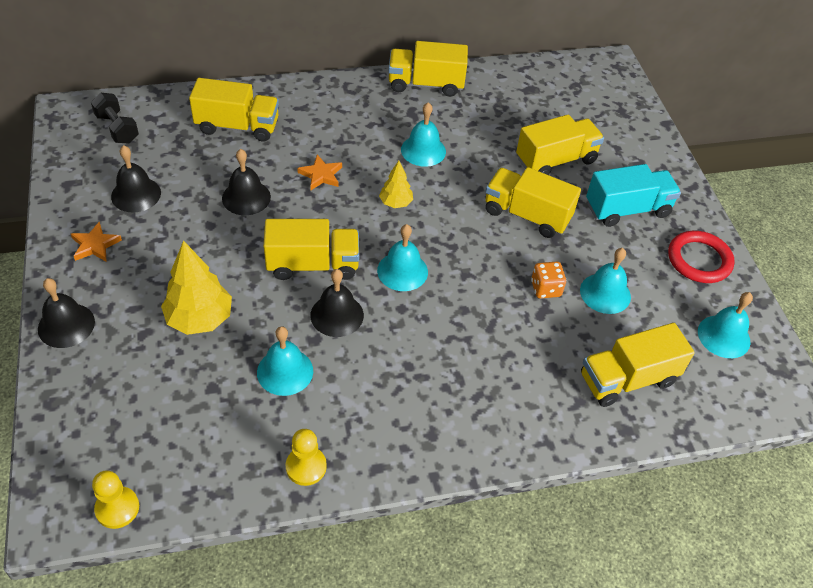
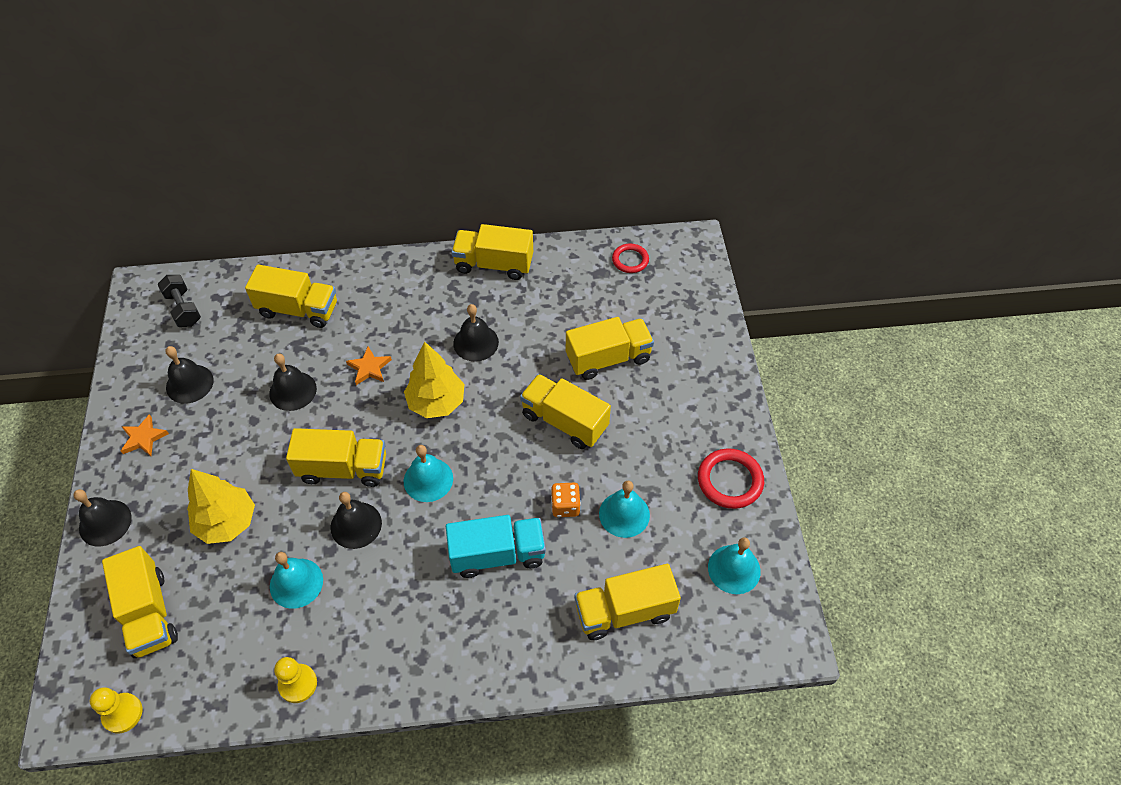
camera: 10 degrees right, 5 degrees up
(130, 409) = (149, 613): none -> yellow truck
(395, 203) = (436, 402): yellow tree -> yellow tree, size x1.78
(423, 150) = (476, 342): turquoise bell -> black bell
(556, 78) = (630, 260): none -> red ring
(627, 209) = (669, 419): turquoise truck -> turquoise truck (497, 554)

